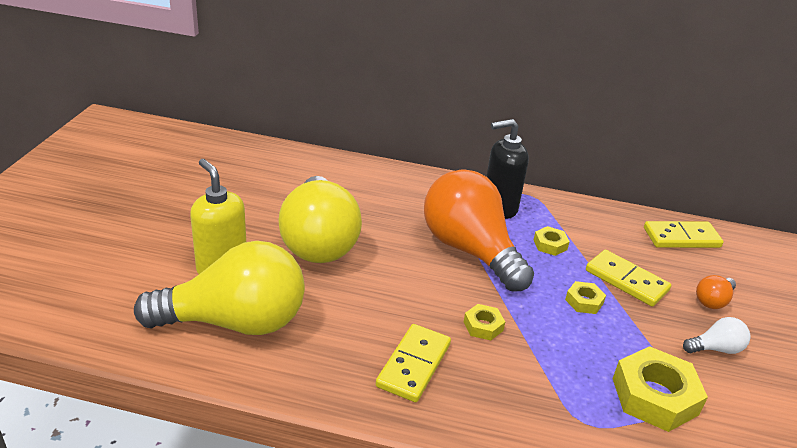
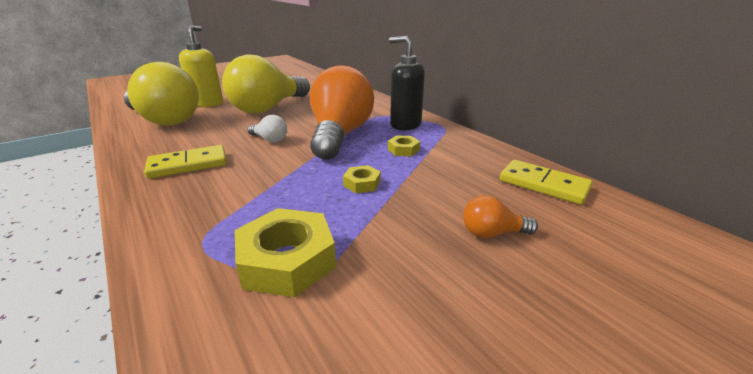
camera: 45 degrees right, 5 degrees down
(483, 326) = (265, 166): yellow nut -> none
(626, 280) = (426, 187): yellow domino -> none
(715, 349) = (421, 264): white light bulb -> white light bulb (270, 139)

